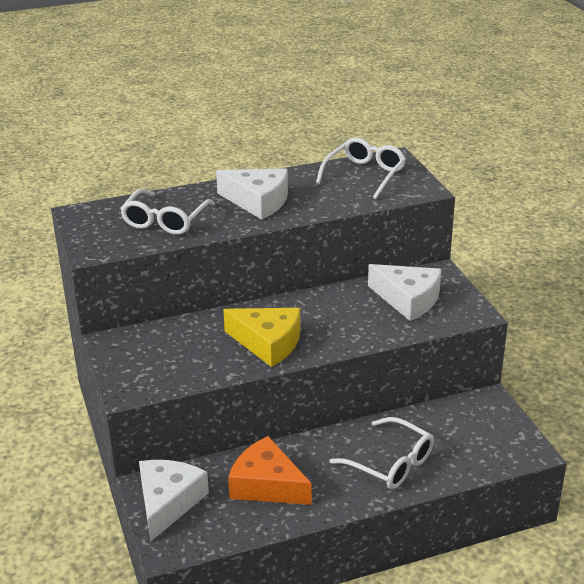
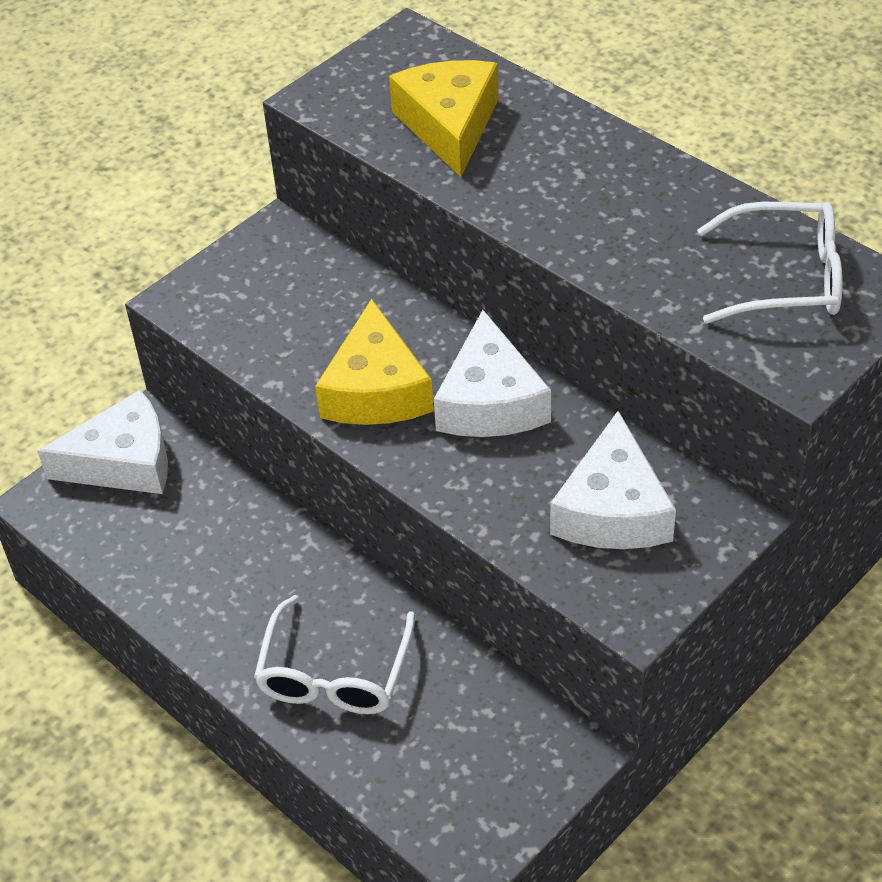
camera: 65 degrees right, 15 degrees up
(165, 221) = (449, 125): white glasses -> yellow cheese
(258, 201) = (585, 193): white cheese -> white cheese (490, 401)
(267, 485) = (210, 548): orange cheese -> none

